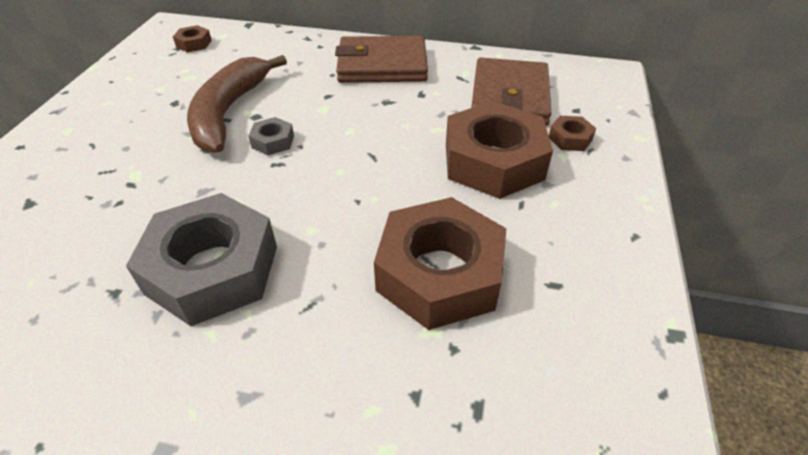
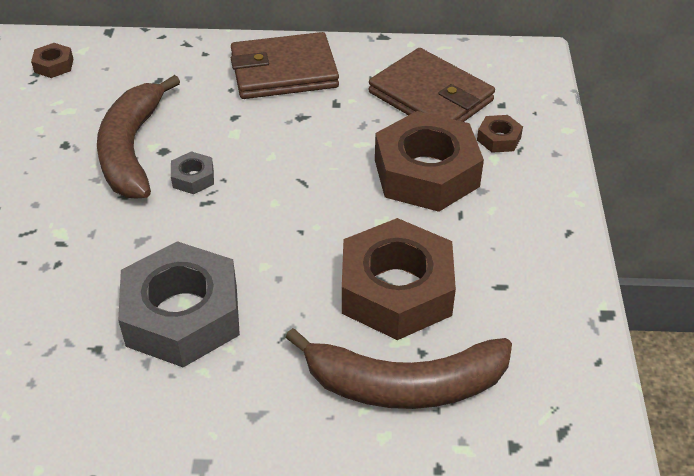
camera: 10 degrees left, 0 degrees up
(425, 386) = (404, 384): none -> brown banana
(509, 97) = (430, 97): brown wallet -> brown wallet turned 45 degrees counterclockwise

